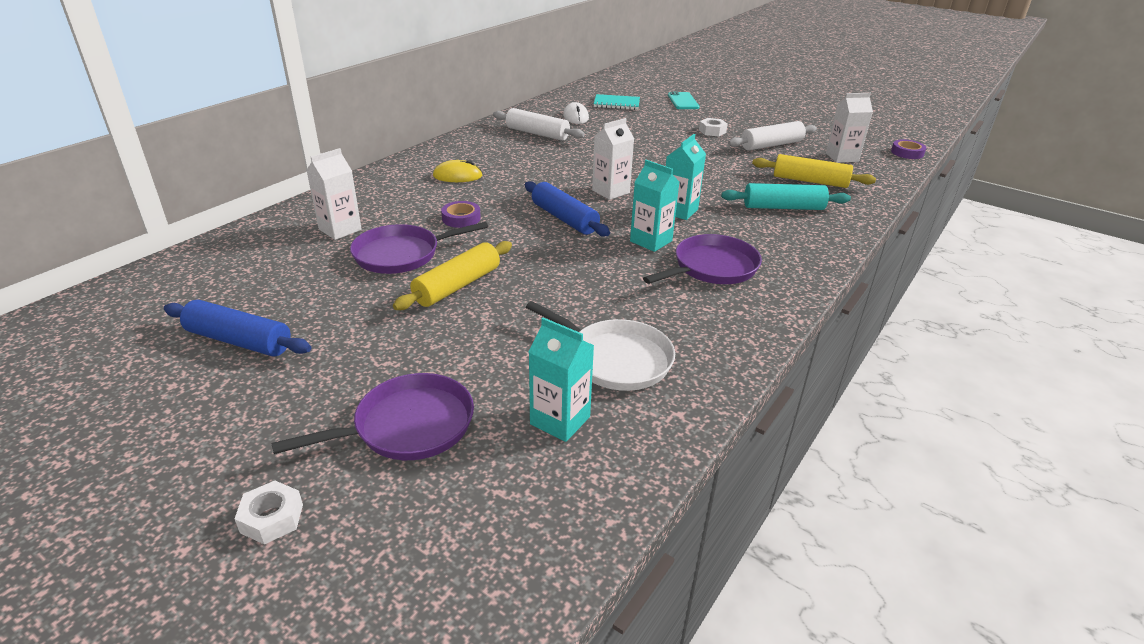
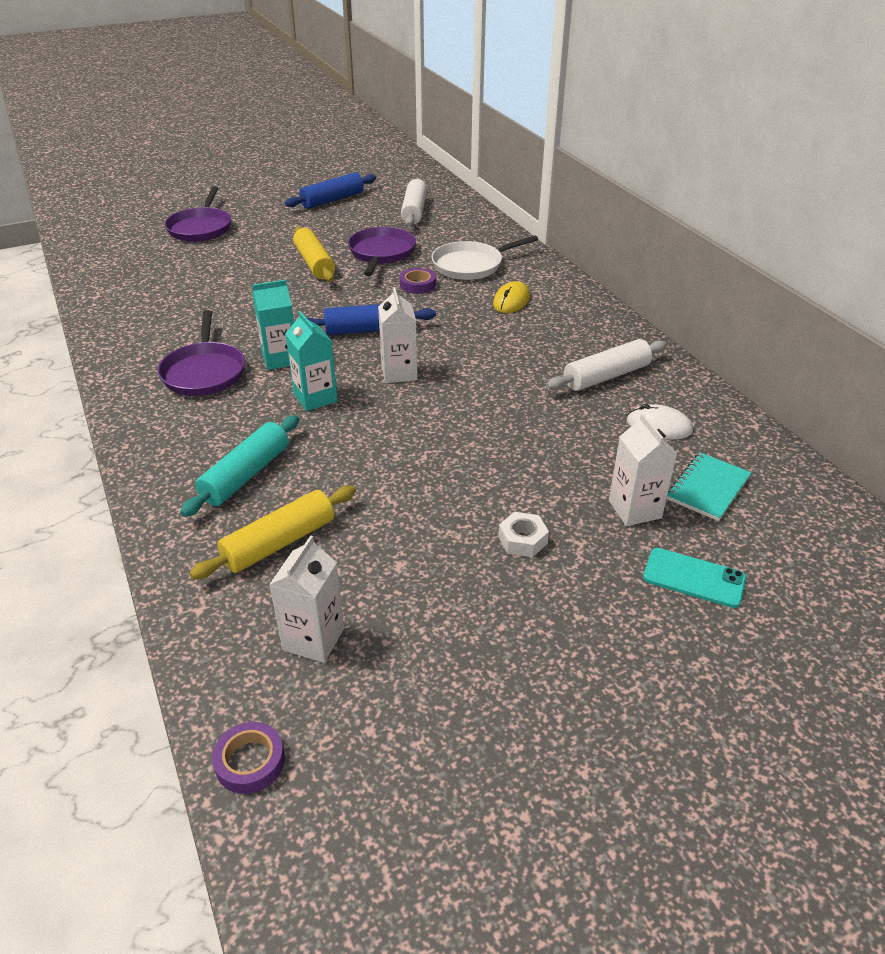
camera: 120 degrees right, 5 degrees up
(272, 518) = (188, 197): white nut -> none
(340, 229) = (445, 238): white carton -> white carton (634, 509)
(560, 420) = (145, 263): turquoise carton -> none
(615, 359) = (165, 293): white pan -> white pan (470, 265)
(771, 145) = (422, 579): white rolling pin -> white rolling pin (414, 211)

